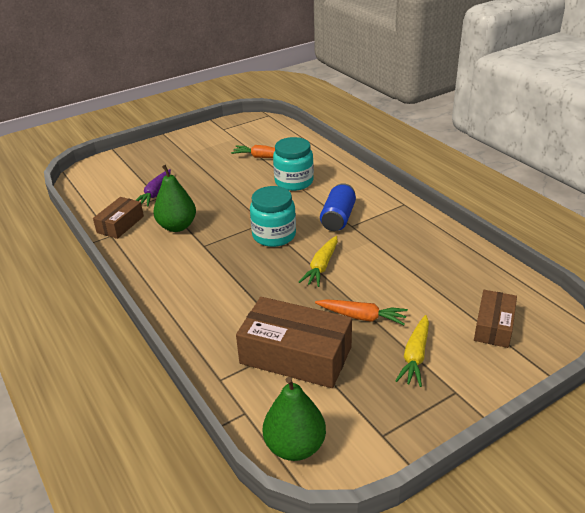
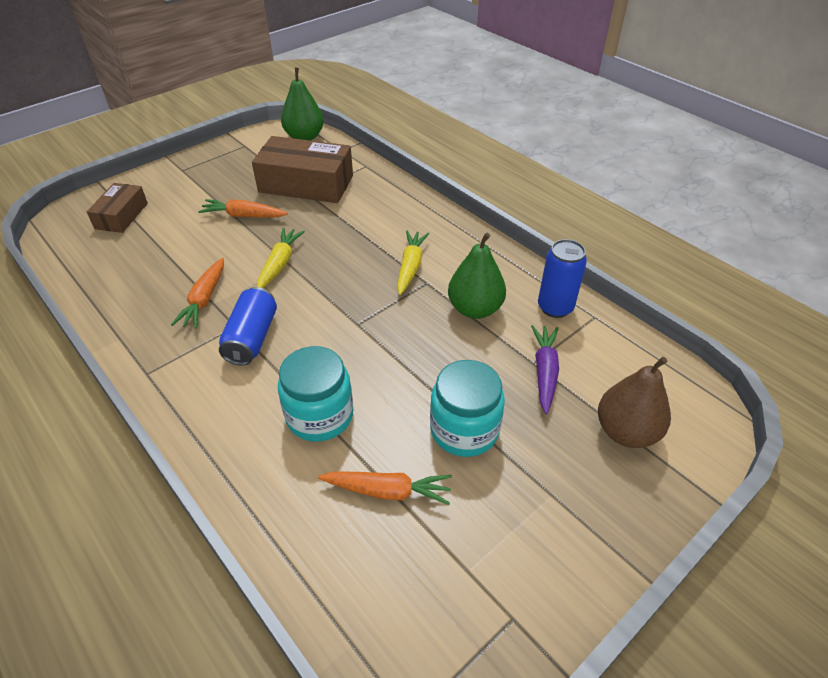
camera: 170 degrees right, 10 degrees up
(120, 224) = (555, 307): brown box -> blue can
(132, 169) = (626, 432): none -> brown pear
(274, 235) = (340, 303): turquoise jar -> turquoise jar (464, 430)
(379, 243) = (204, 299): none -> orange carrot
(415, 356) = (204, 189): yellow carrot -> yellow carrot (410, 267)

